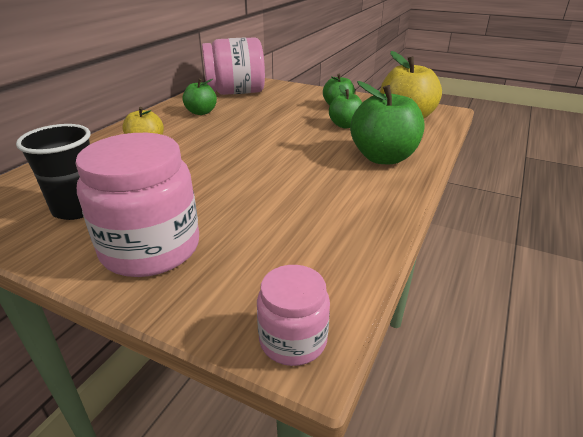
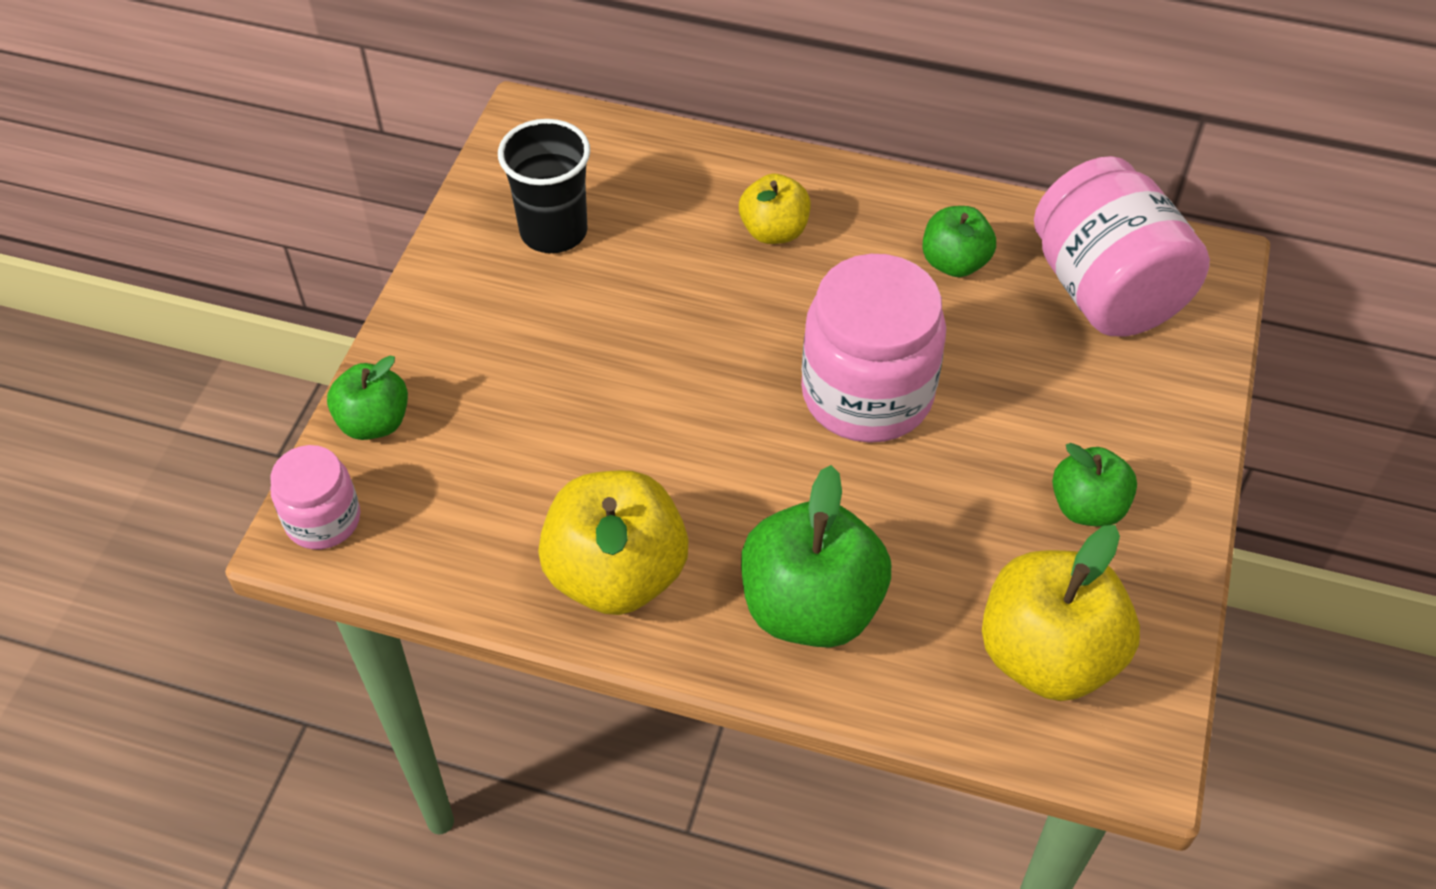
camera: 80 degrees right, 20 degrees up
(151, 248) = (472, 342): pink jar -> pink jar (867, 394)
(345, 125) = (964, 531): green apple -> green apple (374, 422)
(361, 205) = (616, 574): none -> yellow apple

